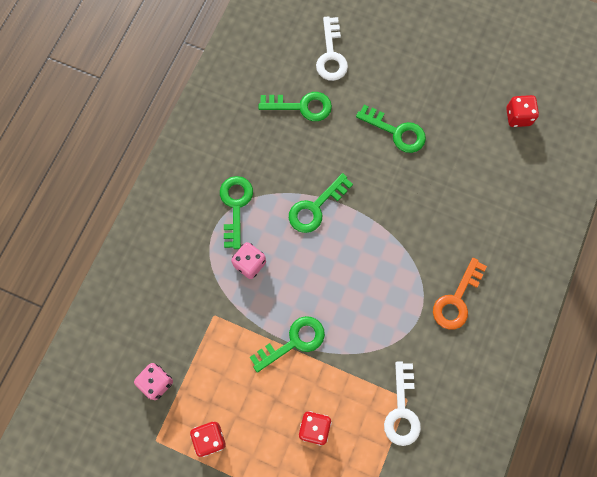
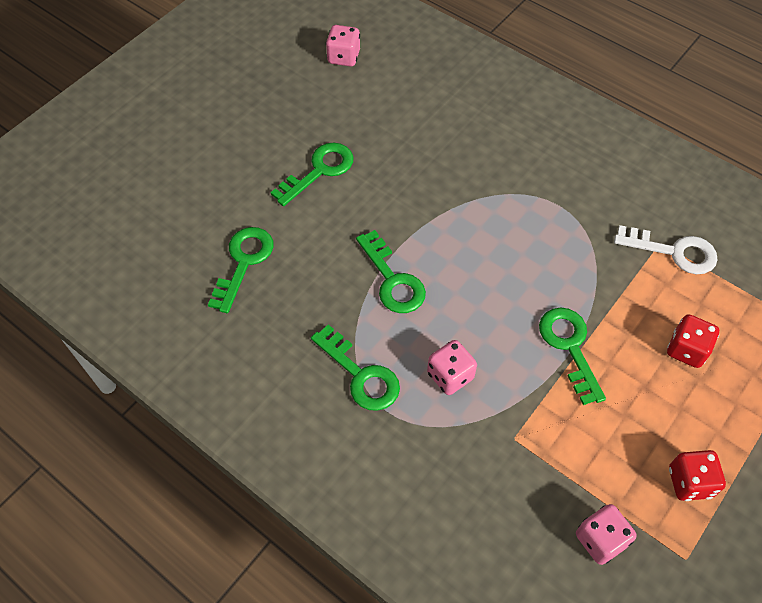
camera: 75 degrees left, 15 degrees down
(235, 206) = (361, 375): green key -> green key turned 150 degrees counterclockwise
(331, 55) = (184, 212): white key -> none
(456, 300) = (548, 166): orange key -> none
(518, 117) = (343, 57): red dice -> pink dice

